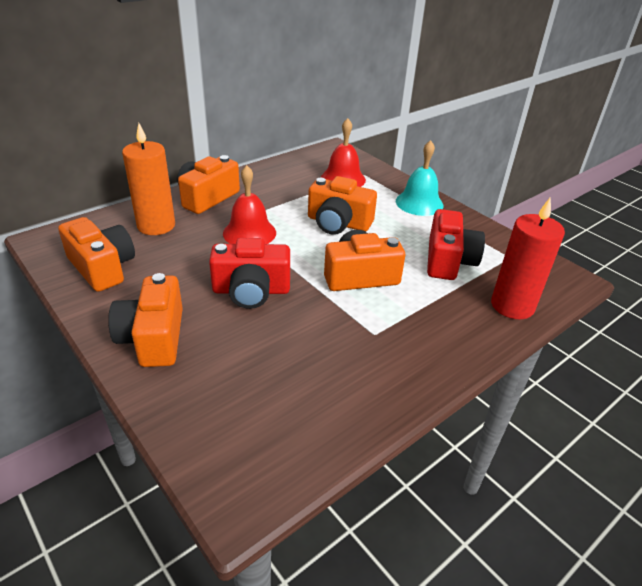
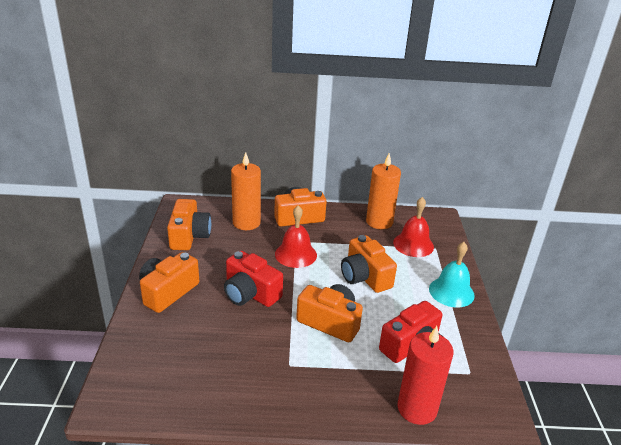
camera: 40 degrees right, 5 degrees down
(290, 172) = (379, 222): none -> orange candle

